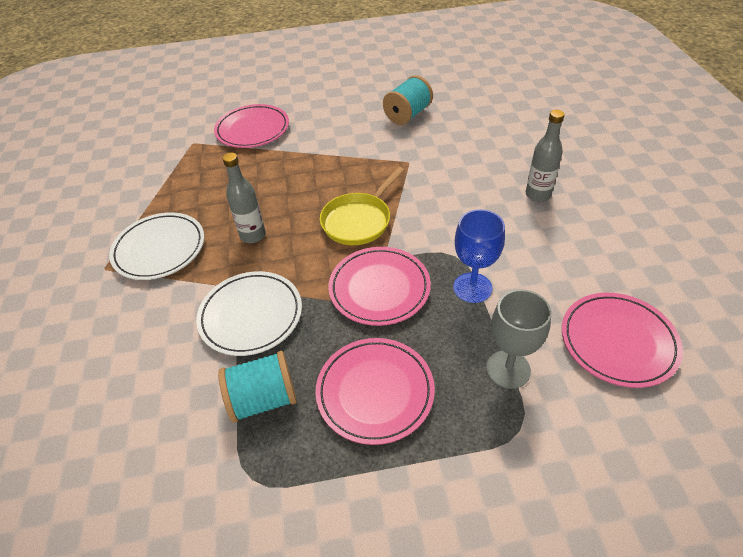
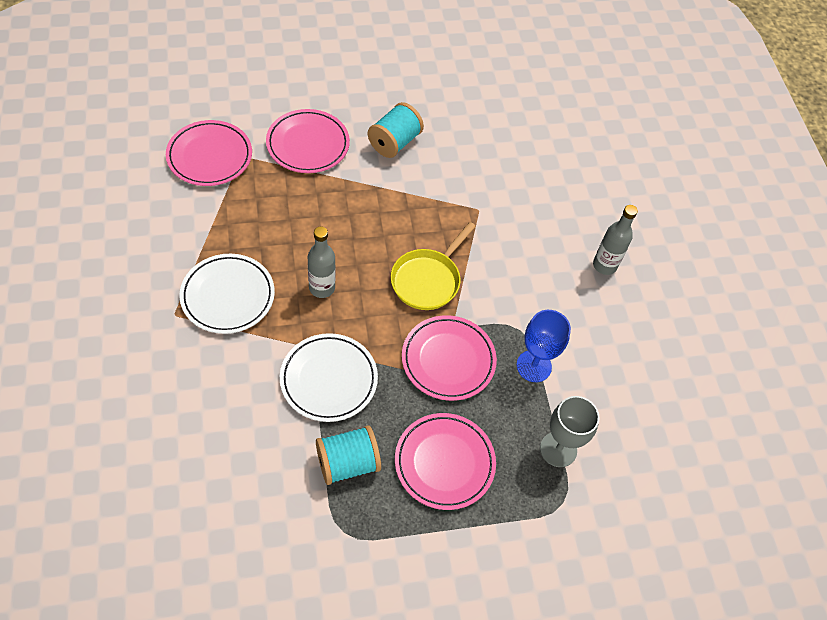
camera: 10 degrees left, 10 degrees up
(407, 115) = (479, 142): turquoise spool -> turquoise spool (394, 142)
(618, 341) = (653, 430): pink plate -> pink plate (209, 156)

